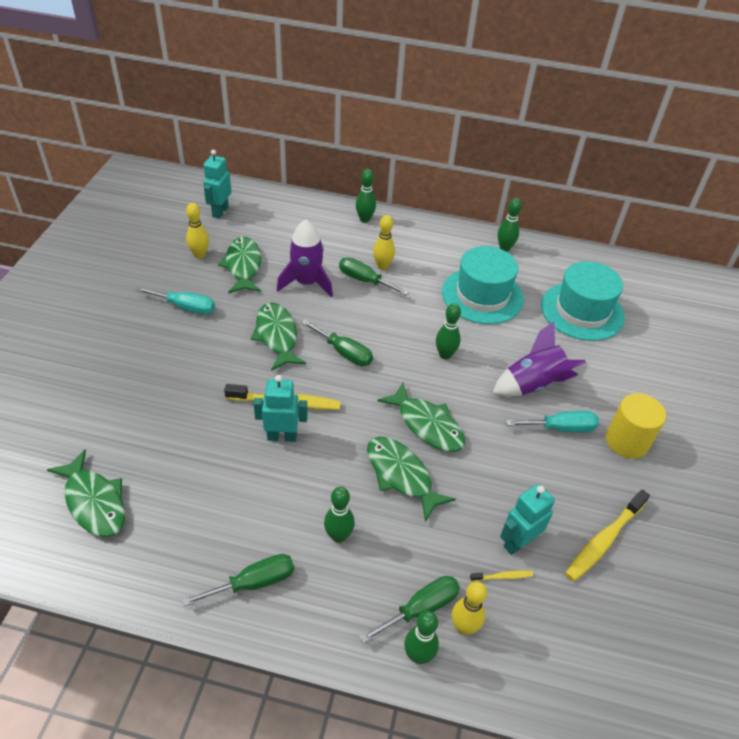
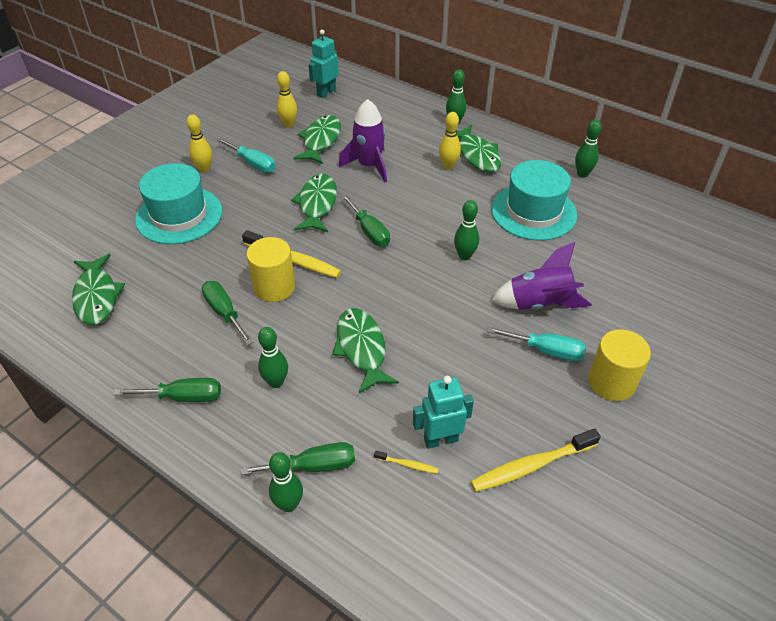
camera: 25 degrees right, 0 degrees up
(282, 436) = (274, 287): turquoise robot -> yellow cylinder
(364, 280) = (424, 174): green screwdriver -> green screwdriver (224, 312)
(427, 425) = (411, 312): green fish -> green fish (477, 155)
(463, 627) = (344, 495): yellow bowling pin -> yellow bowling pin (204, 169)
(582, 311) = (633, 249): turquoise hat -> turquoise hat (179, 215)

